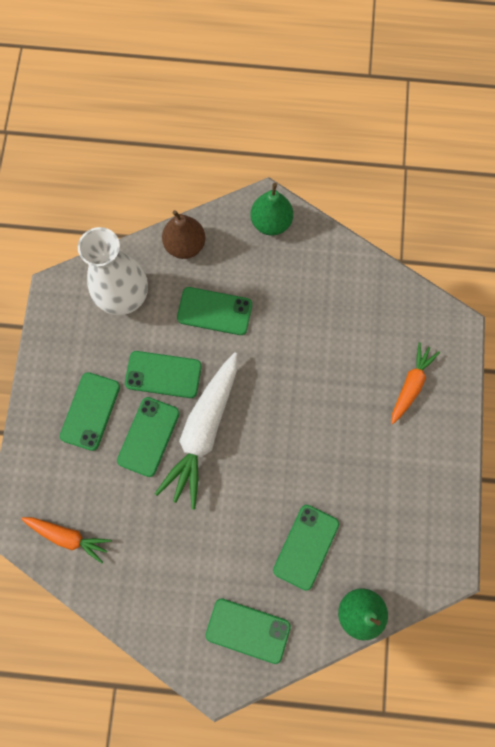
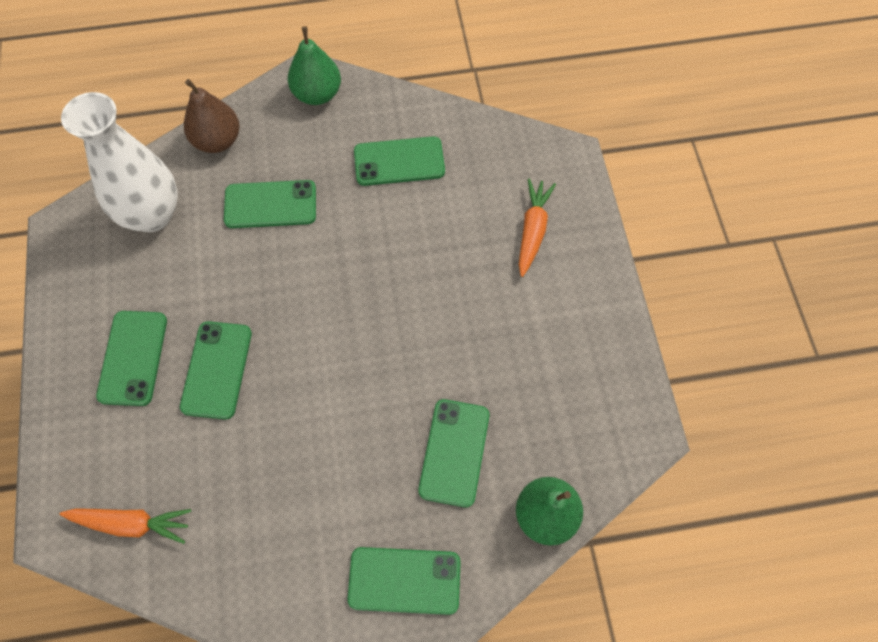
camera: 15 degrees left, 10 degrees down
(163, 374) = (221, 291): green phone -> green phone (399, 161)
(203, 431) = (287, 346): white carrot -> none

